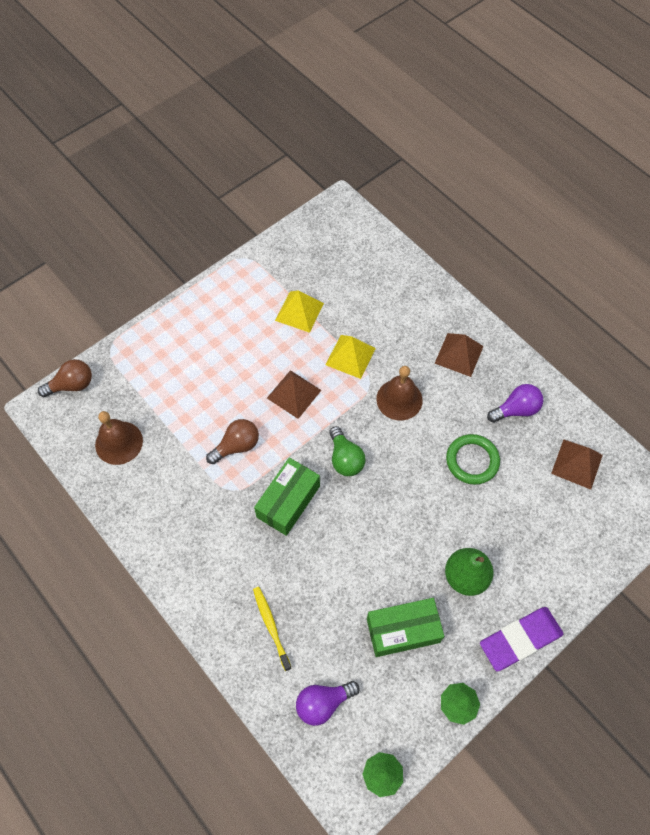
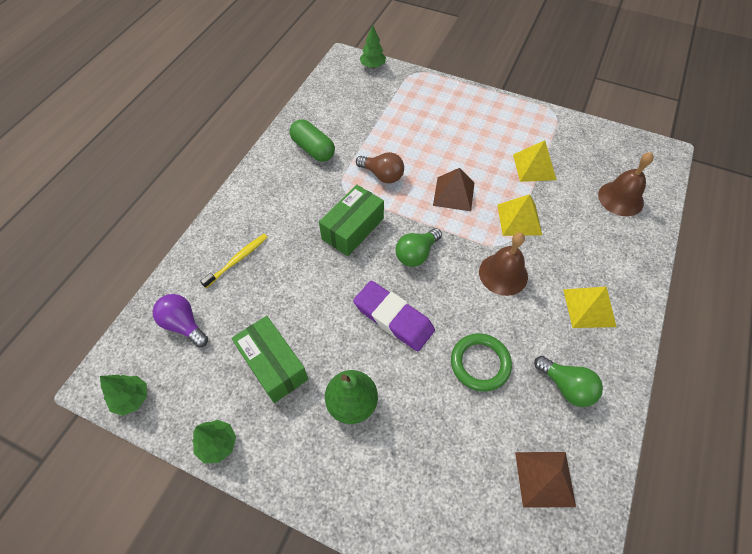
camera: 65 degrees right, 5 degrees down
(72, 385) = (372, 66): brown light bulb -> green tree
(119, 442) = (343, 107): brown bell -> brown bell (620, 198)
(163, 498) = (313, 149): none -> green capsule
(288, 501) = (353, 228): green box -> green box turned 60 degrees counterclockwise
(459, 354) = (589, 307): brown pyramid -> yellow pyramid
(516, 409) = (566, 386): purple light bulb -> green light bulb
(520, 639) = (308, 485): purple eraser -> purple eraser (393, 318)

